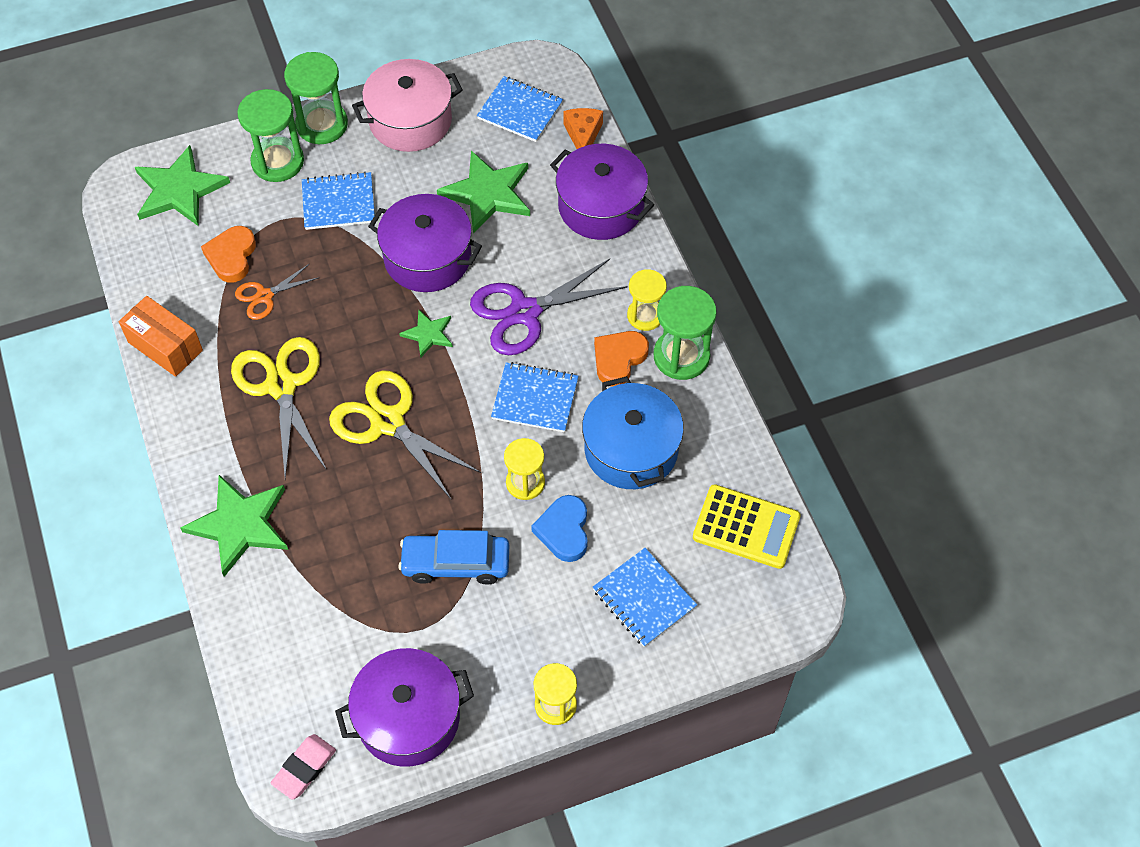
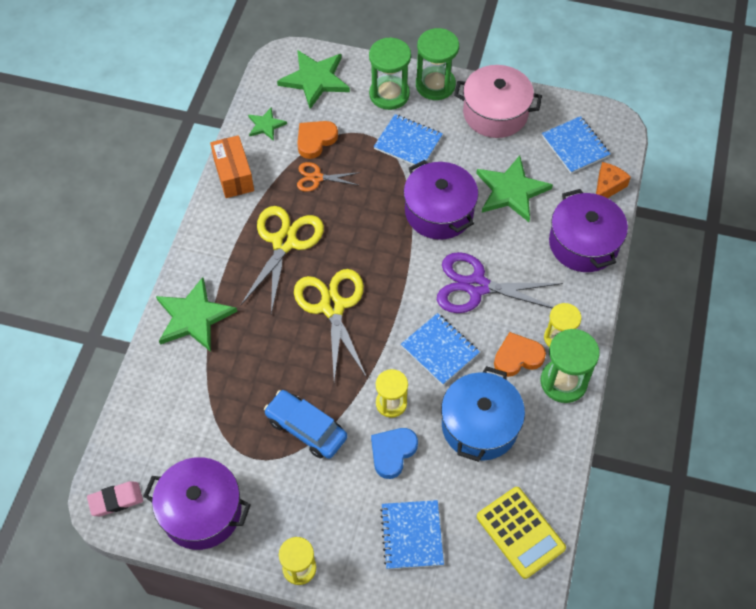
camera: 35 degrees right, 0 degrees up
(428, 334) = (402, 263): green star -> green star (266, 125)

